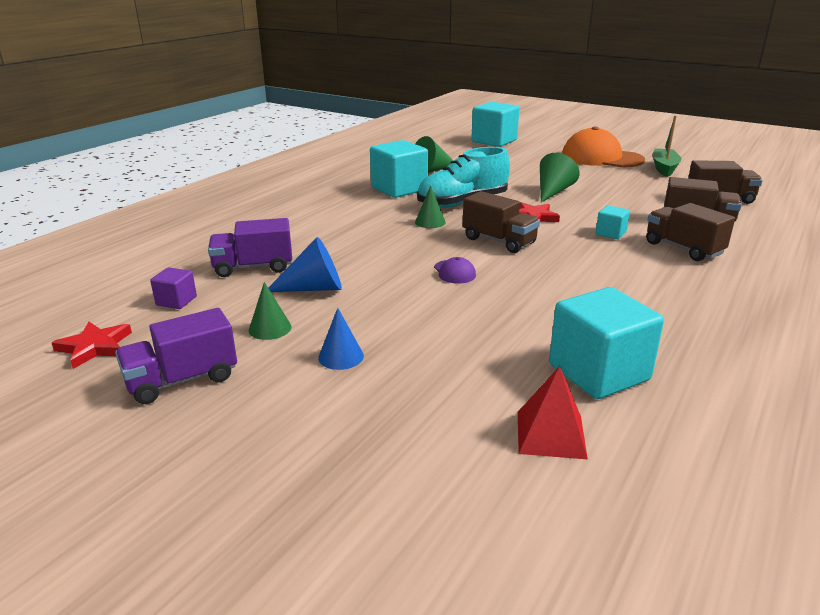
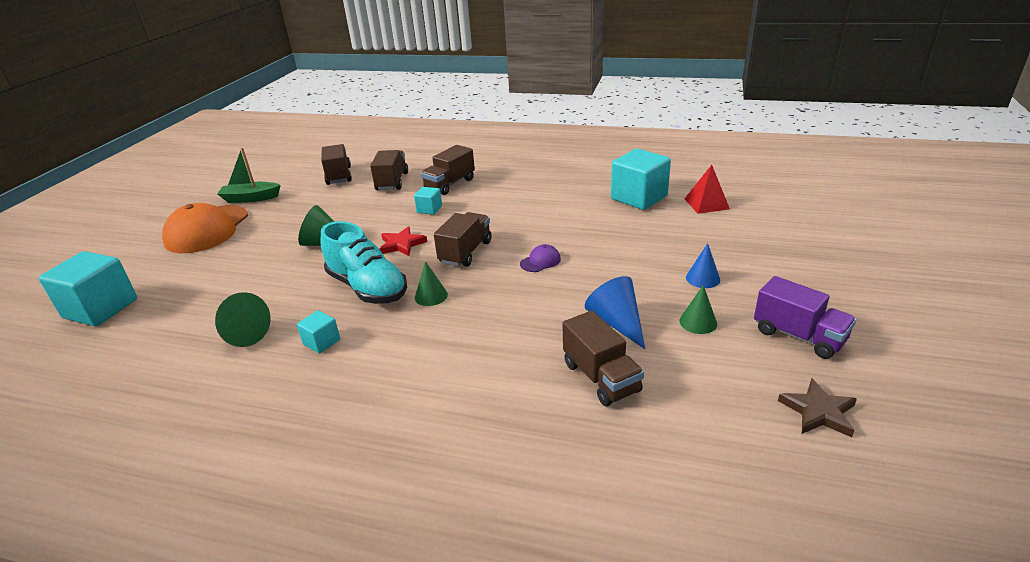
camera: 105 degrees left, 5 degrees up
(95, 347) = (818, 412): red star -> brown star
(176, 301) = (705, 400): purple cube -> none
(253, 267) = (601, 377): purple truck -> brown truck
(399, 189) = (322, 342): turquoise cube -> turquoise cube, size x0.49

